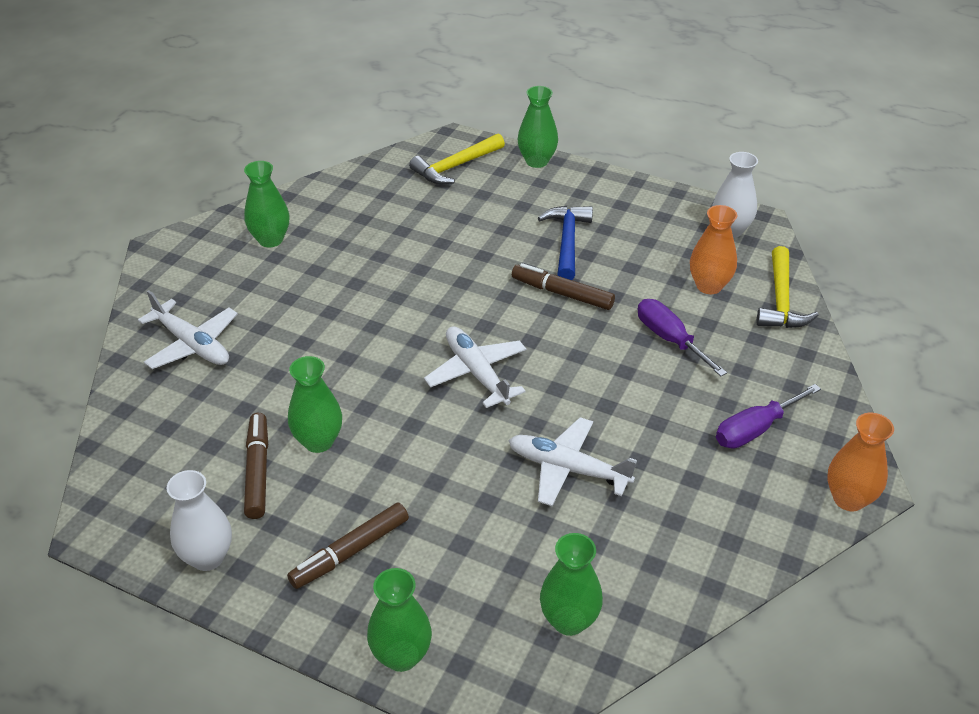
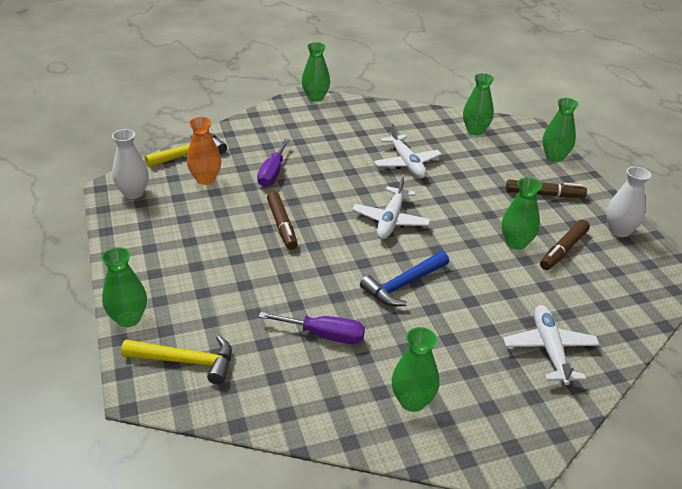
camera: 135 degrees left, 5 degrees down
(567, 242) = (224, 249): blue hammer -> blue hammer (403, 285)
(755, 429) = (306, 129): purple screwdriver -> purple screwdriver (324, 335)
(848, 499) = (315, 98): orange vase -> green vase

